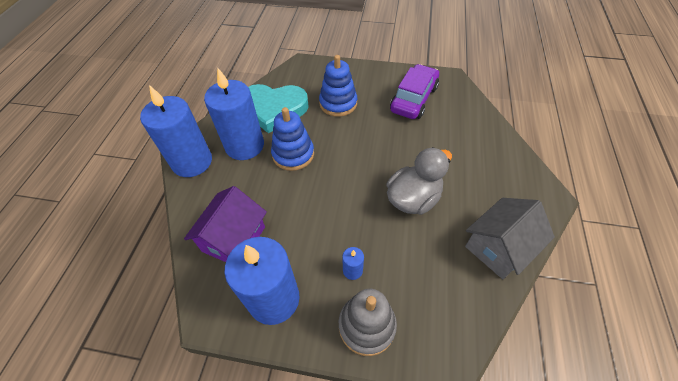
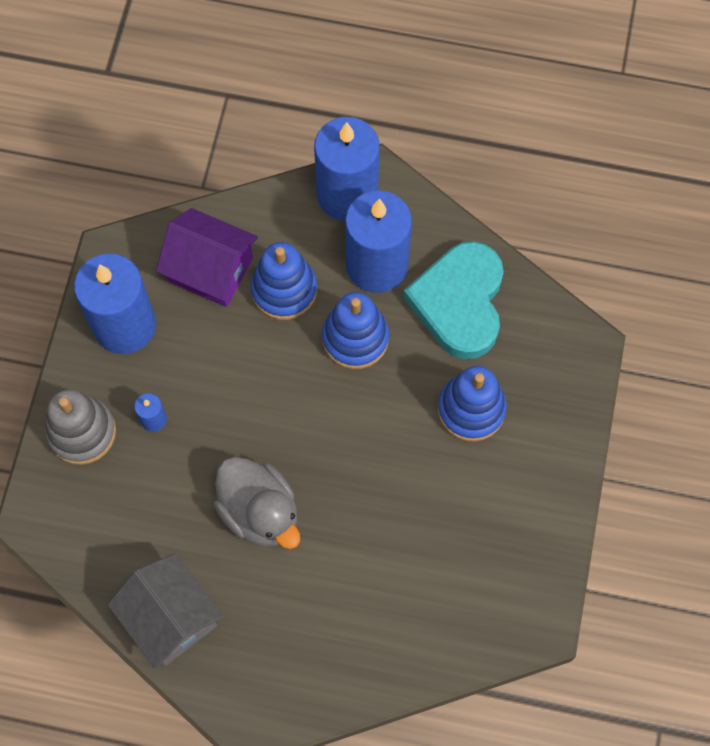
camera: 90 degrees right, 15 degrees up
(256, 193) = (284, 290): none -> blue stacking toy
(413, 99) = (479, 544): purple car -> none

